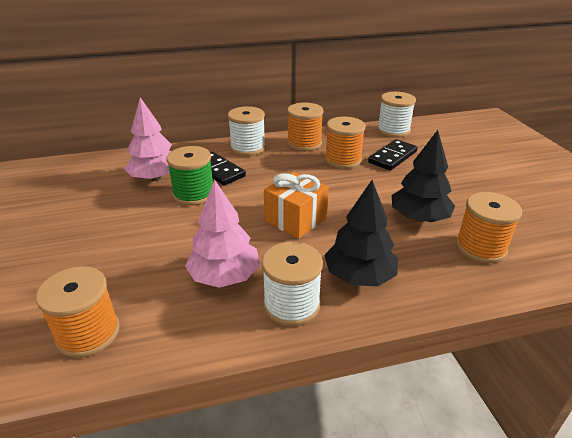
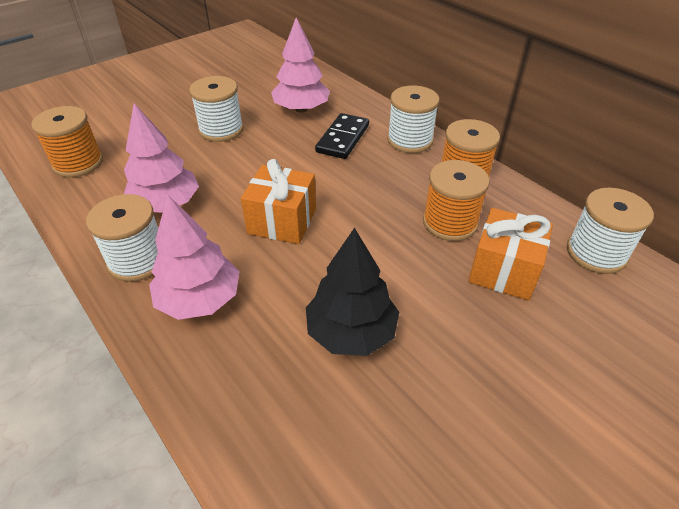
camera: 65 degrees right, 10 degrees up
(137, 224) = (221, 130): none -> white spool
(194, 194) = (288, 140): green spool -> none
(359, 276) = (200, 299): black tree -> pink tree
(392, 157) = (503, 270): black domino -> orange gift
(480, 247) = (313, 417): orange spool -> none

